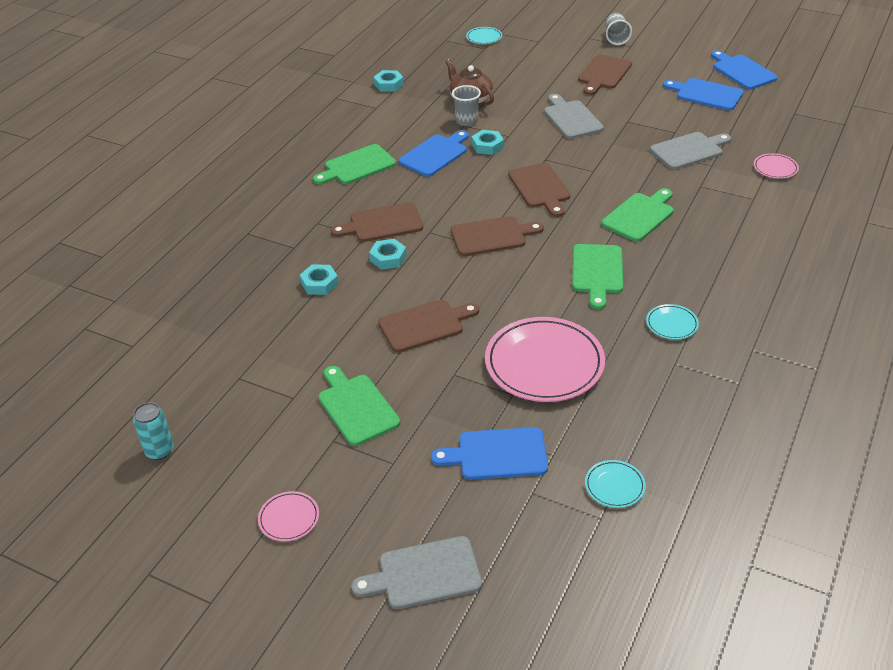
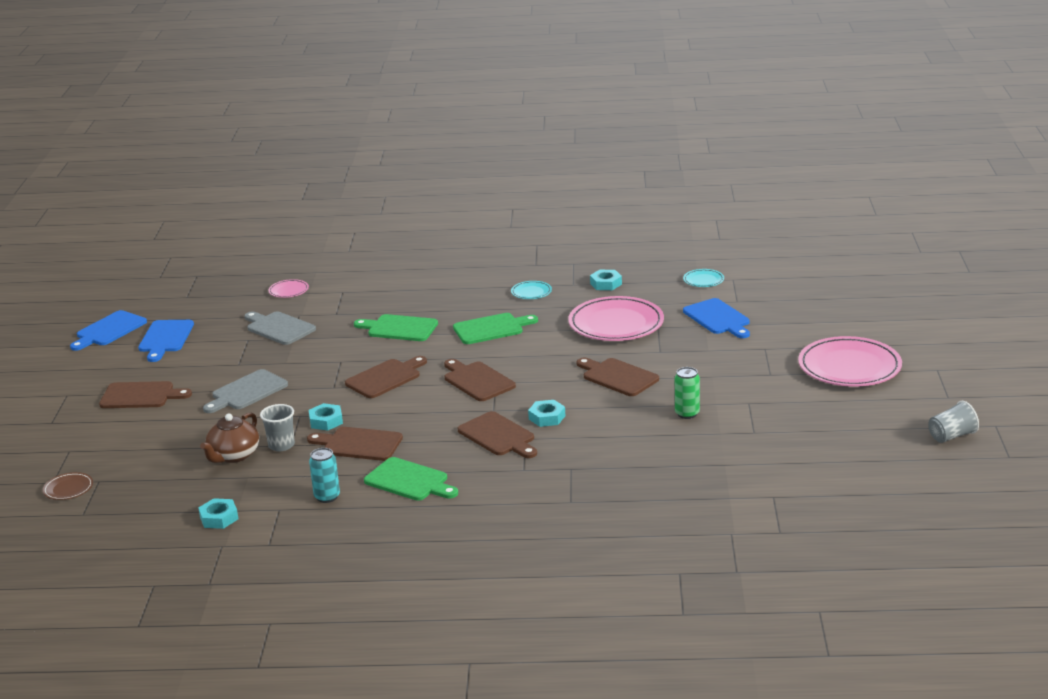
camera: 115 degrees left, 15 degrees down
(160, 451) = (857, 435): turquoise can -> turquoise can (327, 497)
(289, 518) = (849, 367): pink plate -> pink plate, size x2.23
(313, 346) = (687, 414): none -> green can
(319, 283) = (609, 437): turquoise nut -> turquoise nut (606, 284)
(356, 407) = (730, 376): green cutting board -> none
(424, 574) = (833, 315): grey cutting board -> none
(435, 154) = (359, 444): blue cutting board -> brown cutting board
(484, 37) = (68, 489): turquoise plate -> brown plate
(616, 38) = (48, 407): grey cup -> grey cup (951, 436)

